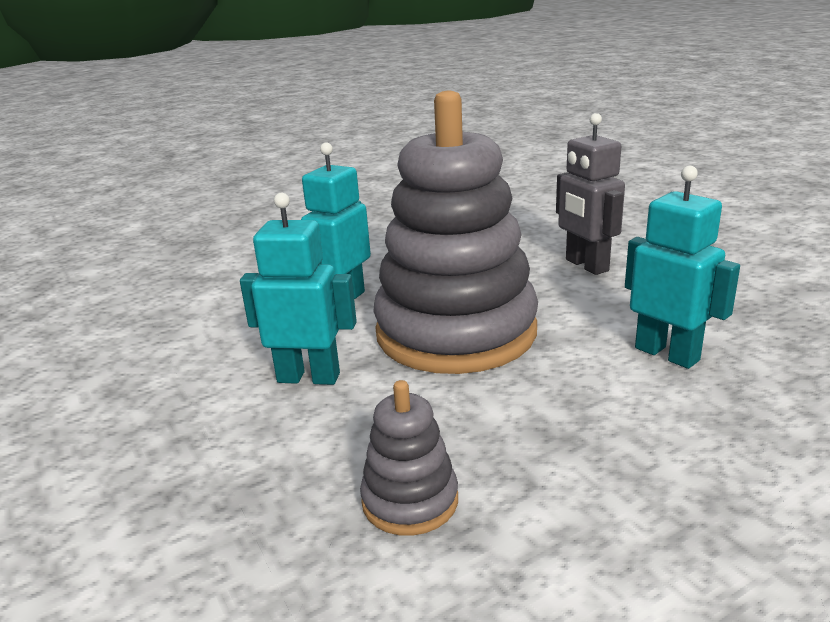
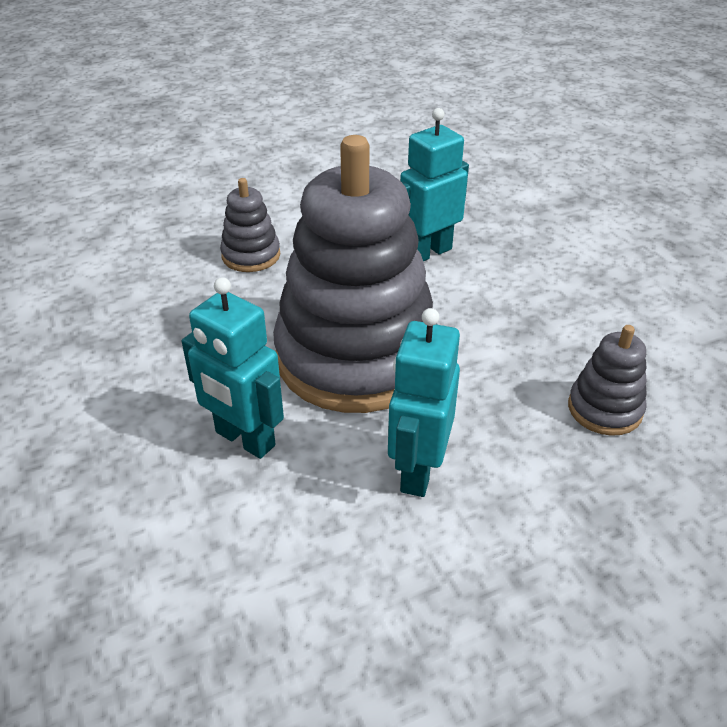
camera: 85 degrees left, 15 degrees up
(586, 265) = (251, 255): grey robot -> grey stacking toy

